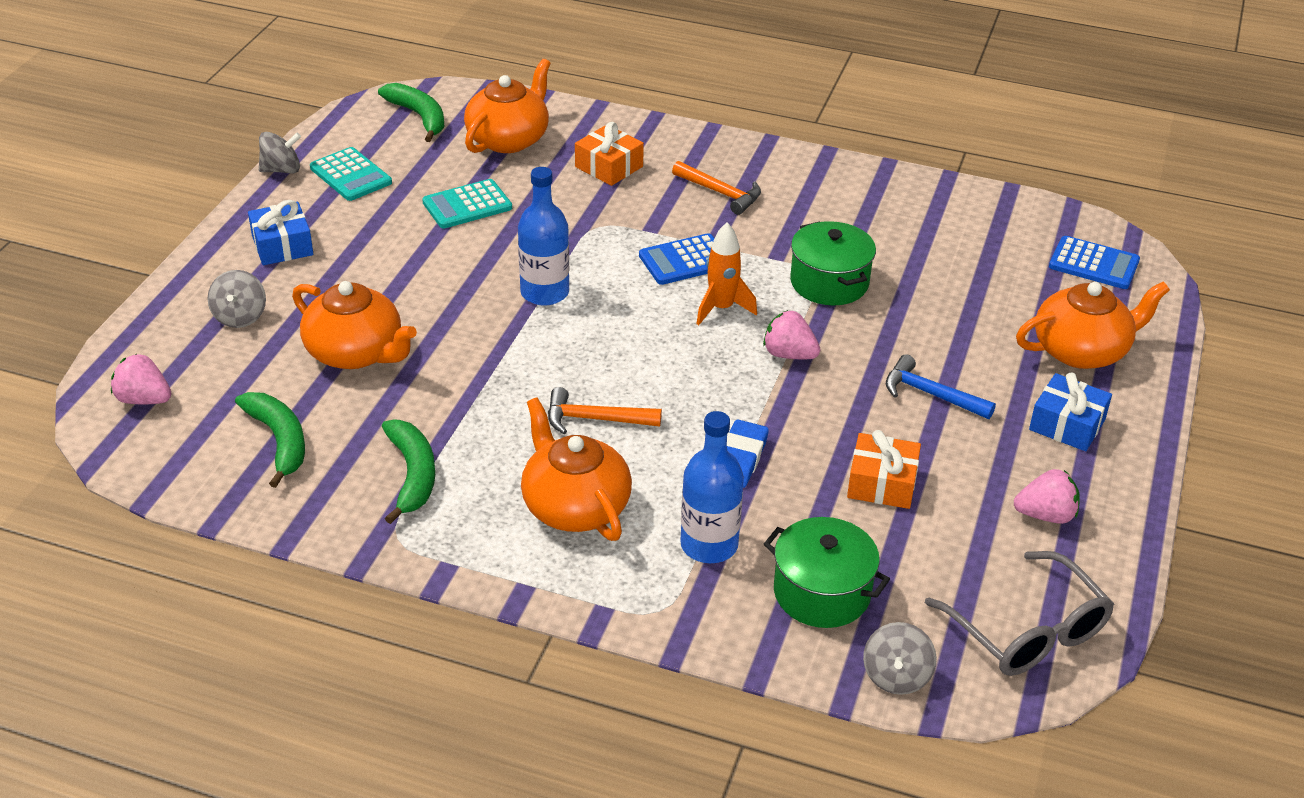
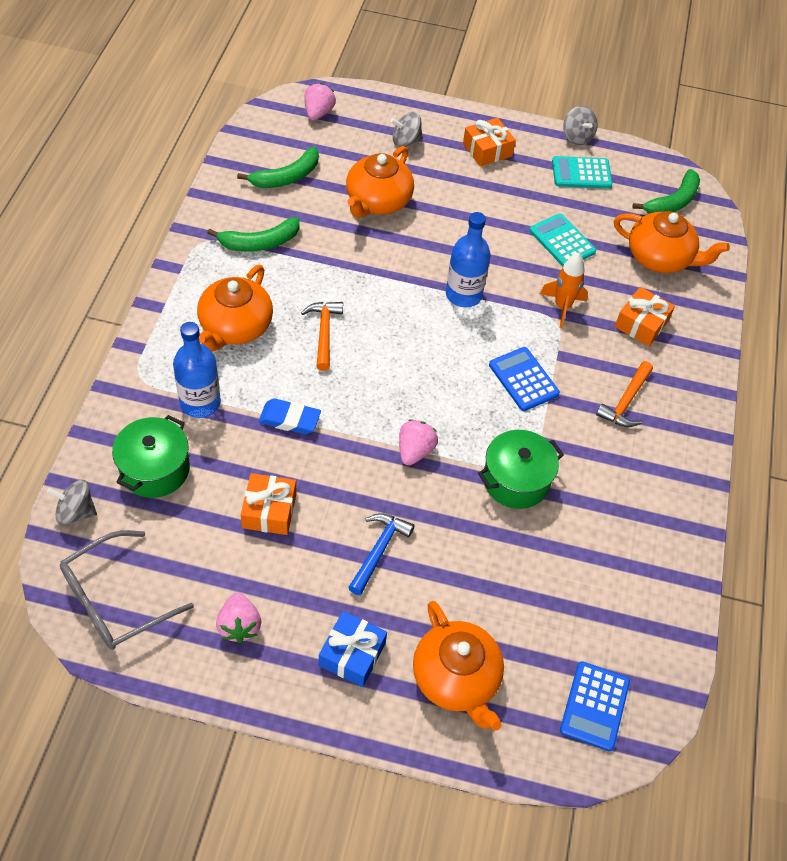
camera: 80 degrees right, 15 degrees up
(282, 245) = (487, 150): blue gift -> orange gift
(351, 175) = (581, 173): turquoise calculator -> turquoise calculator turned 45 degrees clockwise
(574, 506) = (235, 327): orange teapot -> orange teapot turned 150 degrees clockwise
(721, 308) = (465, 405): orange rocket -> orange rocket (562, 307)

